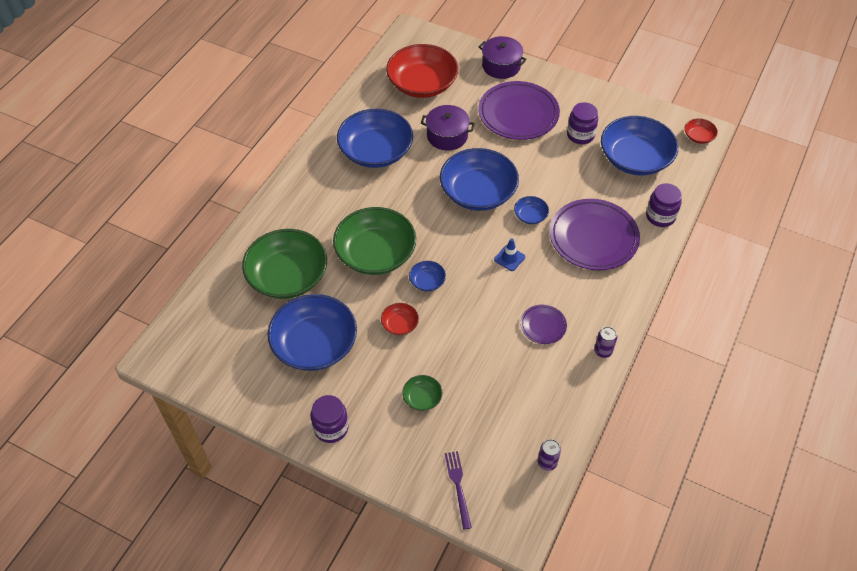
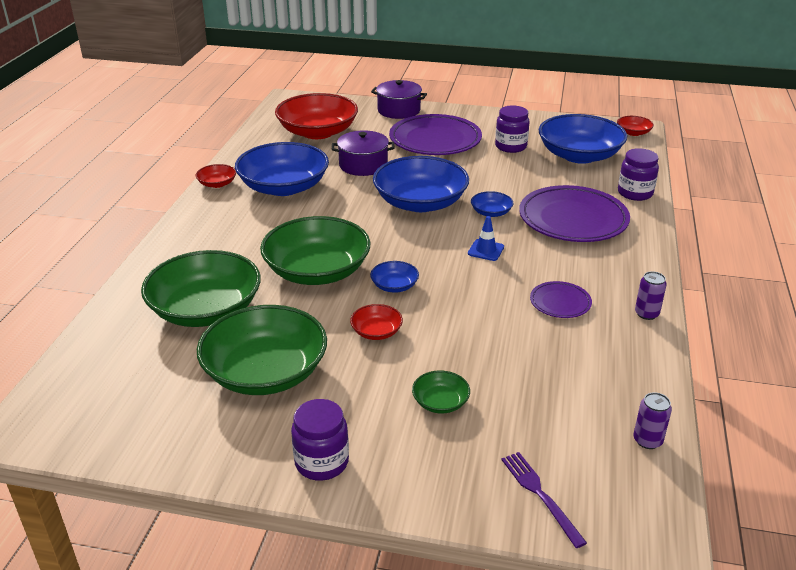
camera: 15 degrees left, 20 degrees down
(314, 344) = (265, 372): blue bowl -> green bowl
(325, 137) = (217, 184): none -> red bowl

